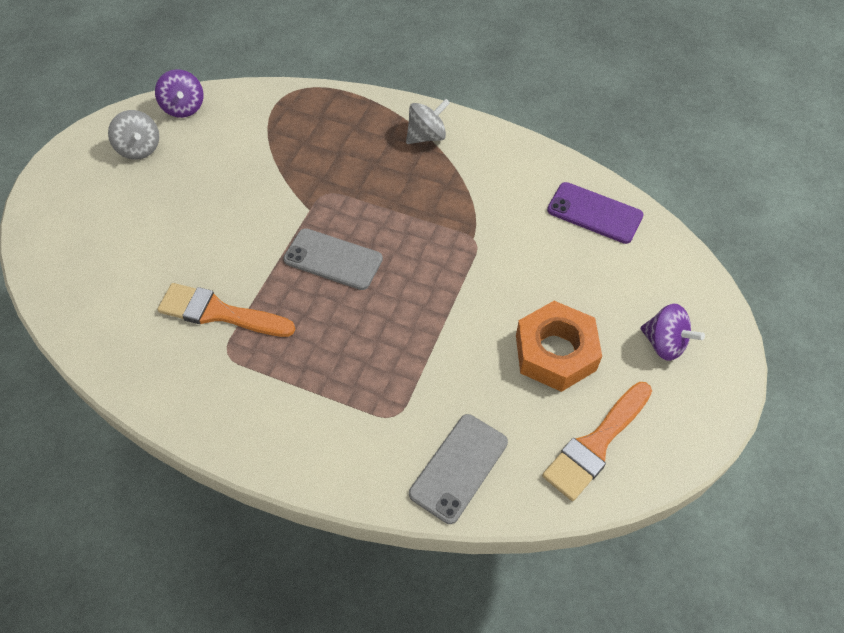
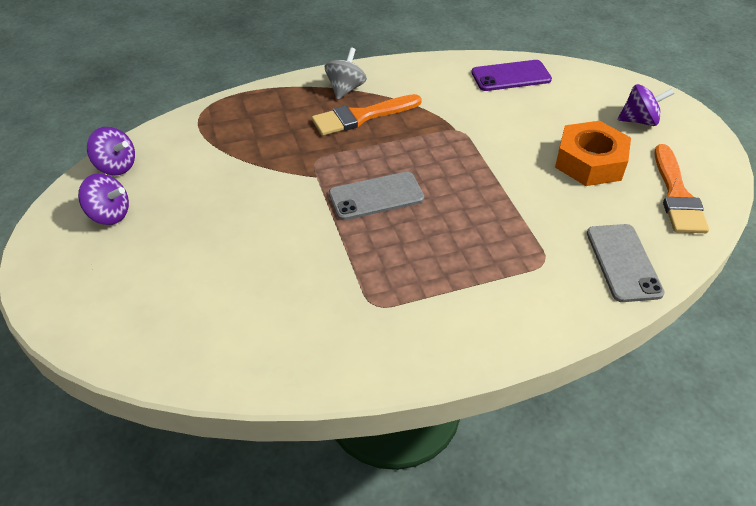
camera: 40 degrees left, 10 degrees down
(139, 149) = (109, 215): grey spinning top -> purple spinning top
(219, 313) = (333, 283): orange brush -> orange brush (361, 116)

